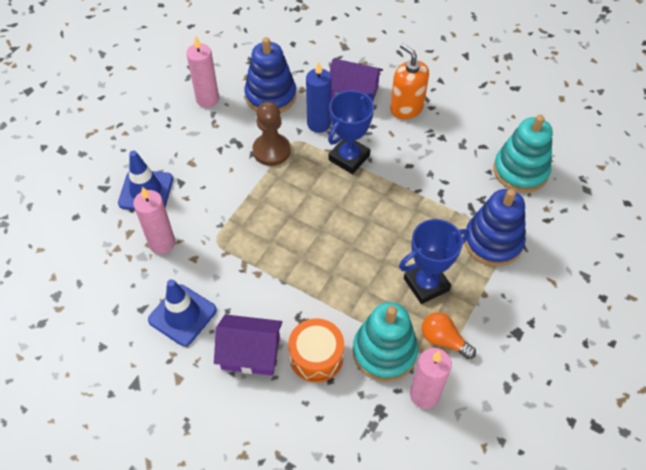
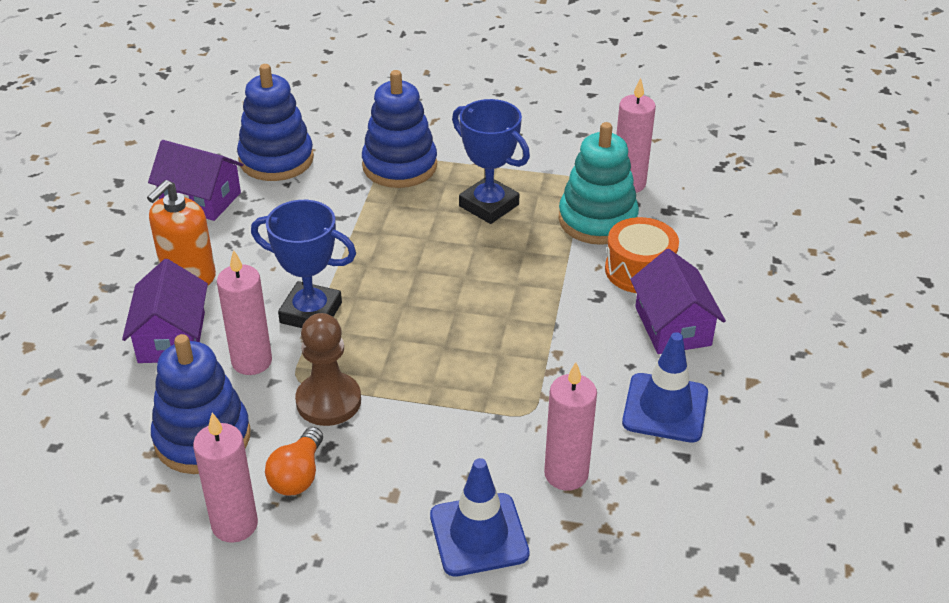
camera: 110 degrees left, 15 degrees down
(319, 124) = (252, 361): blue candle -> pink candle
(443, 340) = (554, 181): orange light bulb -> orange light bulb (298, 475)
(484, 124) = (200, 199): none -> purple house
(520, 171) = (276, 159): turquoise stacking toy -> blue stacking toy

